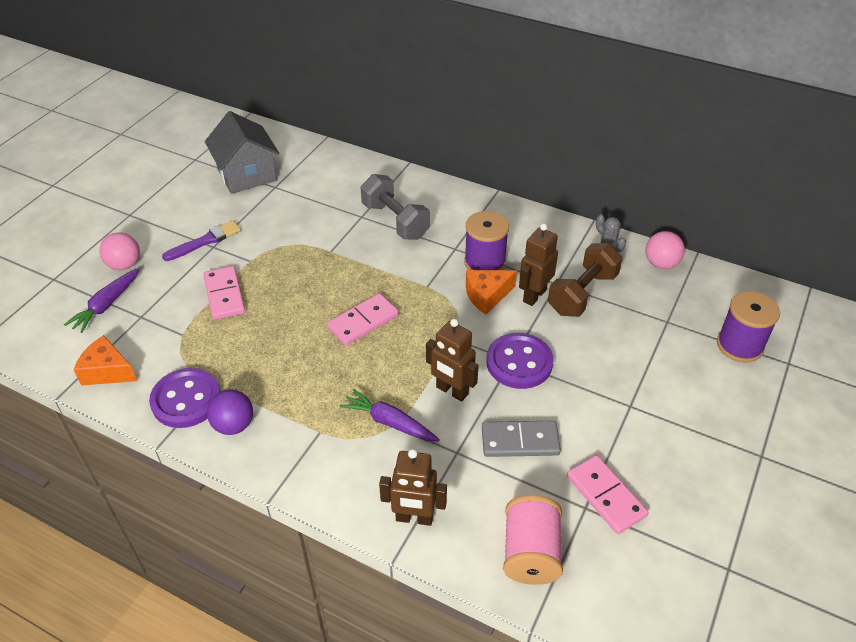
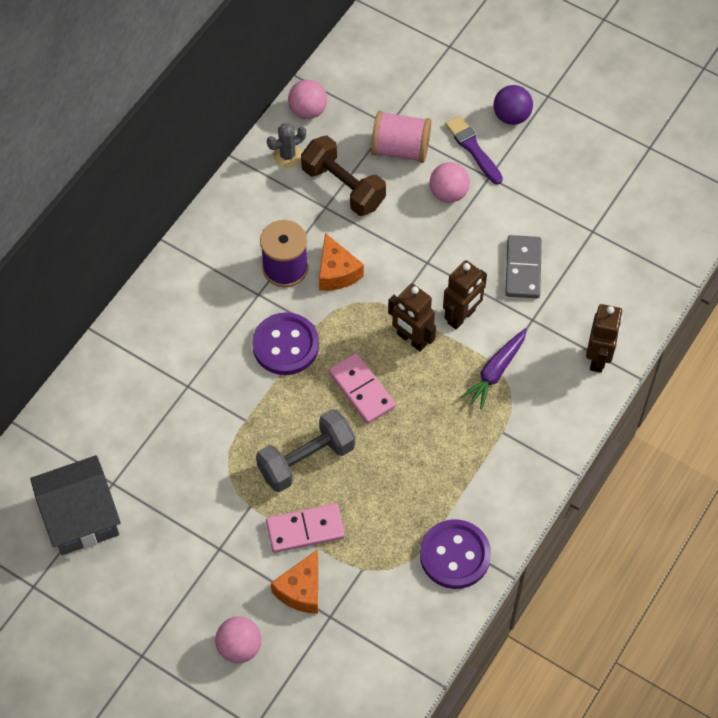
camera: 85 degrees left, 15 degrees up
(106, 305) = (307, 657): purple carrot -> none
(107, 371) = (410, 639): orange cheese -> orange cheese (301, 590)
(205, 241) = (208, 558): purple brush -> purple brush (473, 148)
(234, 425) = (490, 508): purple ball -> purple ball (511, 116)
(395, 221) = (202, 350): grey dumbbell -> grey dumbbell (306, 460)
(519, 362) = (431, 256): purple button -> purple button (285, 345)
(530, 553) = (633, 277): pink spool -> pink spool (400, 149)
(534, 295) = (341, 230): brown robot -> brown robot (411, 339)
(599, 372) = (448, 193): none -> pink ball
(606, 496) = (582, 214): pink domino -> none
(739, 345) = (425, 76): purple spool -> none

